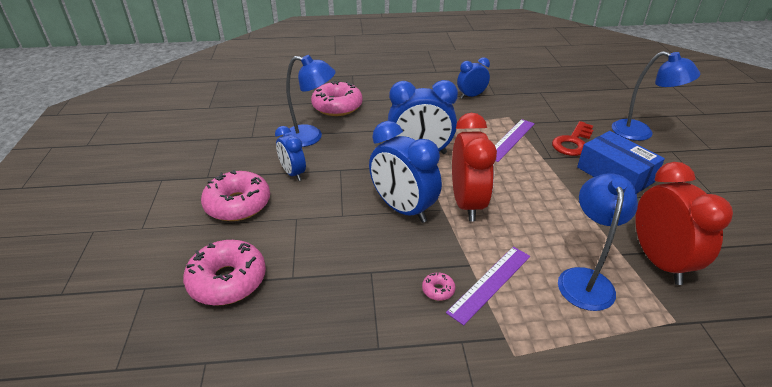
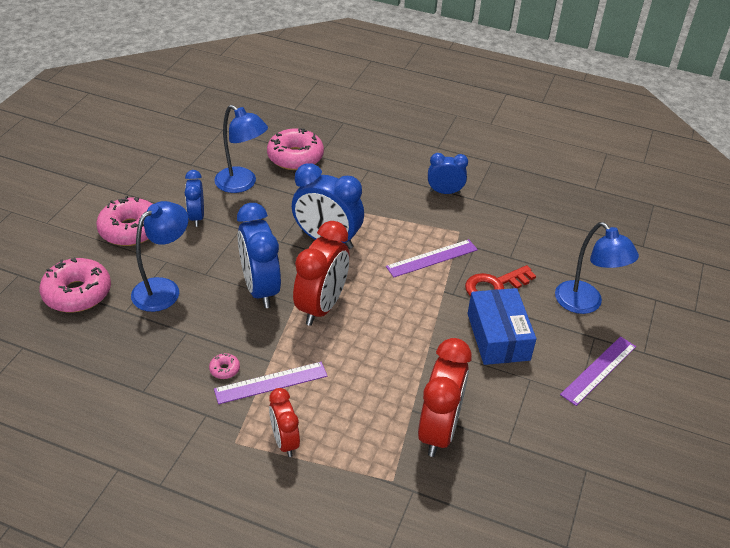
camera: 25 degrees right, 5 degrees up
(556, 331) = (284, 441): none -> red clock
(585, 279) = (354, 415): blue lamp -> blue lamp (164, 289)
(701, 171) = (599, 370): none -> purple ruler

